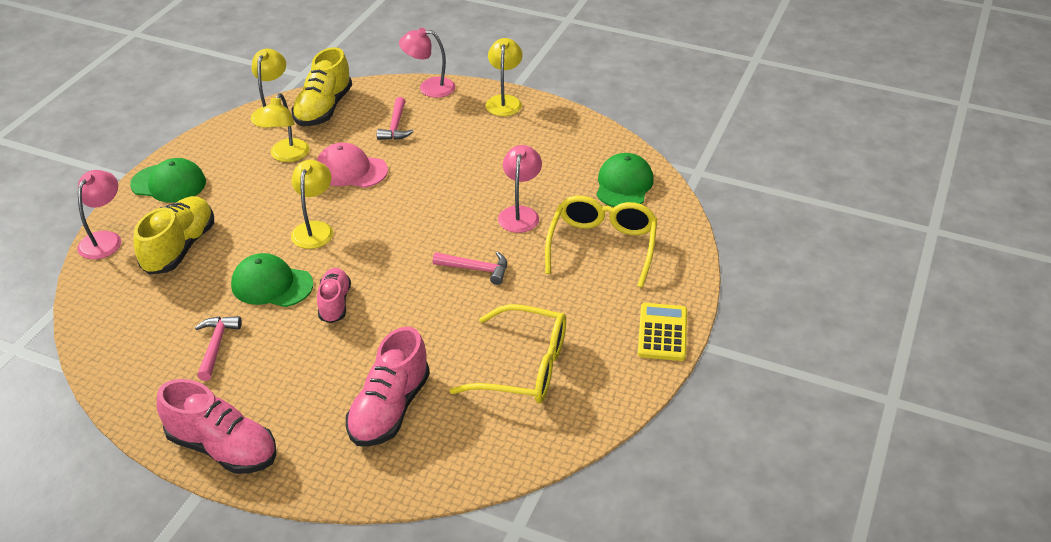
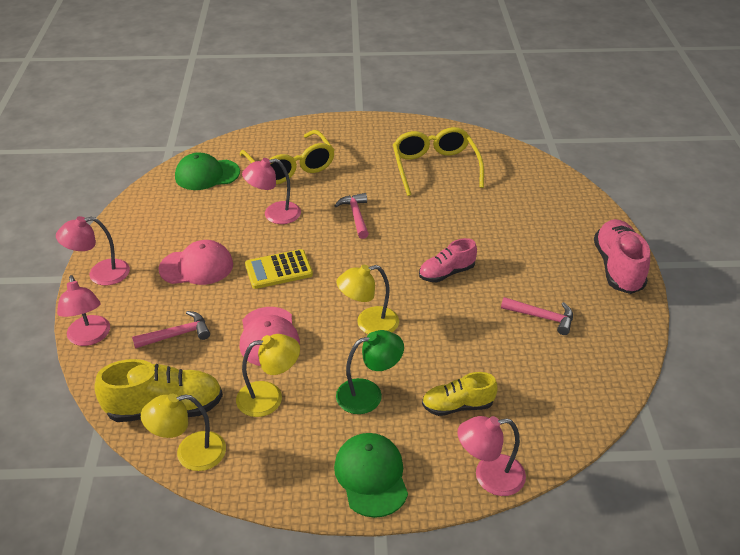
camera: 115 degrees left, 0 degrees up
(179, 248) = (457, 406): yellow shoe -> yellow shoe, size x0.63
(216, 346) = (542, 317): pink hammer -> pink hammer turned 135 degrees counterclockwise
(240, 205) = (368, 394): none -> green lamp
(272, 285) = (455, 318): green cap -> none
(389, 409) = (517, 209): pink shoe -> none
(474, 151) = (196, 267): none -> pink cap
(504, 101) = (100, 274): yellow lamp -> pink lamp
(602, 246) = (290, 167): yellow glasses -> yellow glasses turned 105 degrees counterclockwise
(662, 332) = (361, 126): yellow calculator -> yellow calculator (278, 270)

